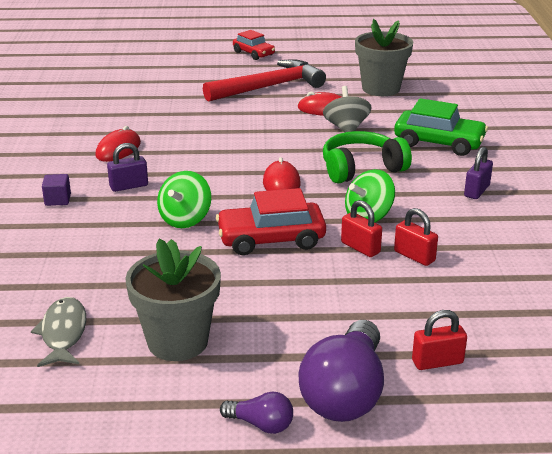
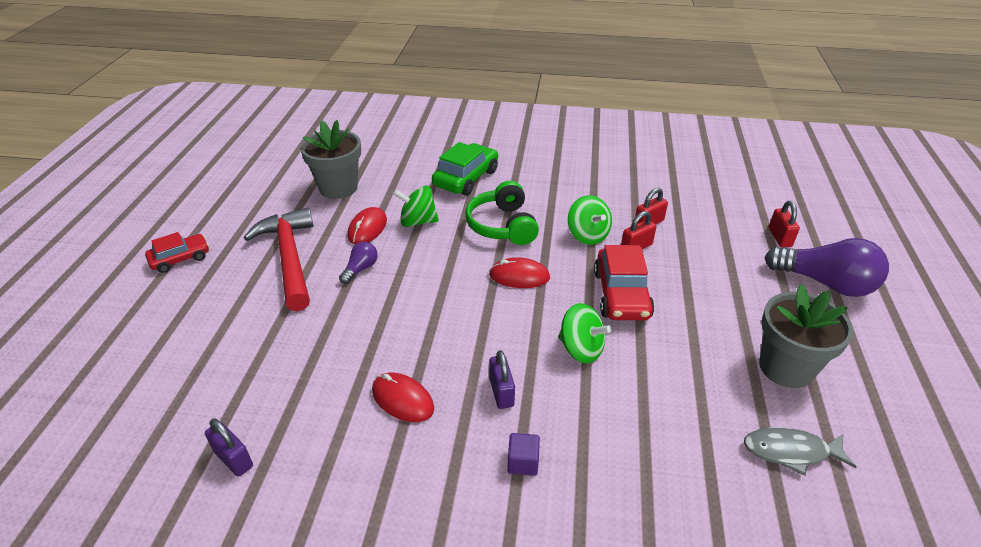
camera: 80 degrees left, 10 degrees up
(261, 424) = (873, 328): purple light bulb -> purple light bulb (360, 269)
(346, 128) = (418, 221): grey spinning top -> green spinning top
(476, 191) = (553, 177): purple padlock -> purple padlock (233, 459)

